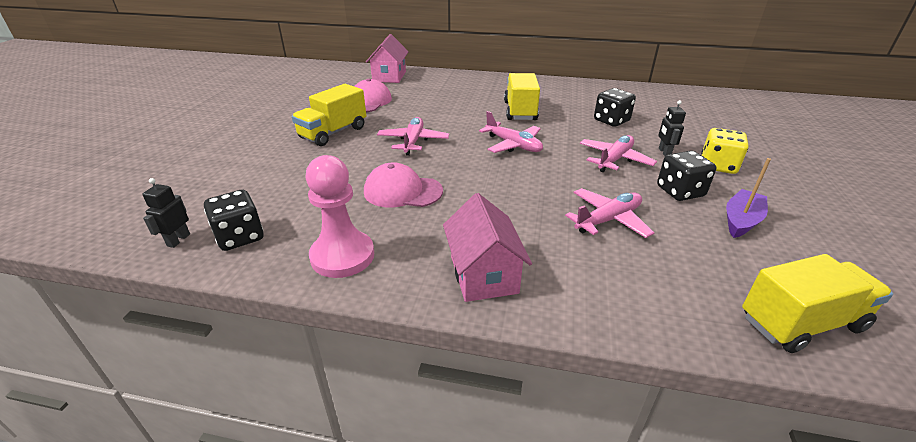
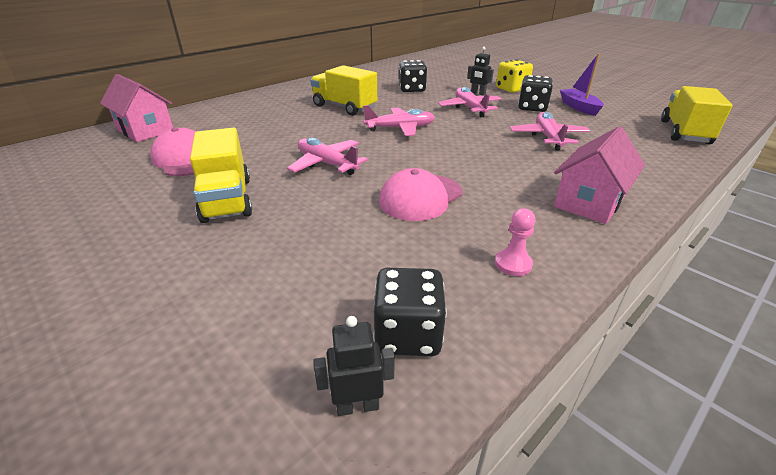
camera: 55 degrees left, 0 degrees up
(178, 240) = (357, 406): black robot -> black robot turned 120 degrees clockwise
(342, 256) = (513, 264): pink pawn -> pink pawn, size x0.48
(483, 274) = (589, 202): pink house -> pink house turned 75 degrees counterclockwise

